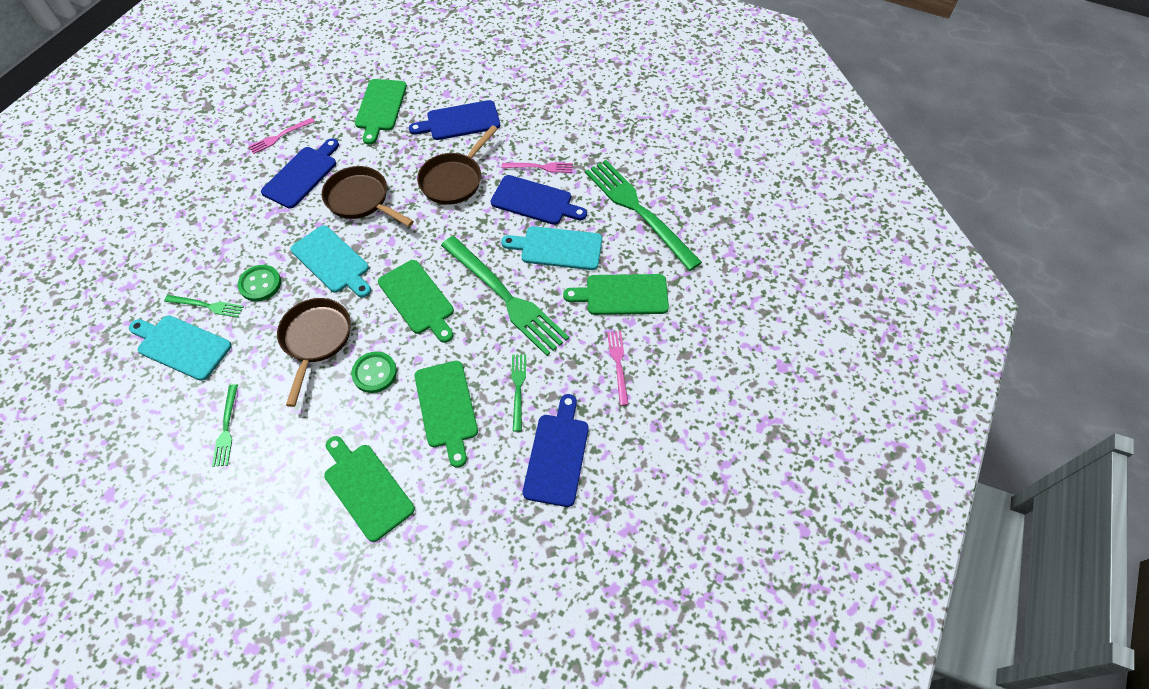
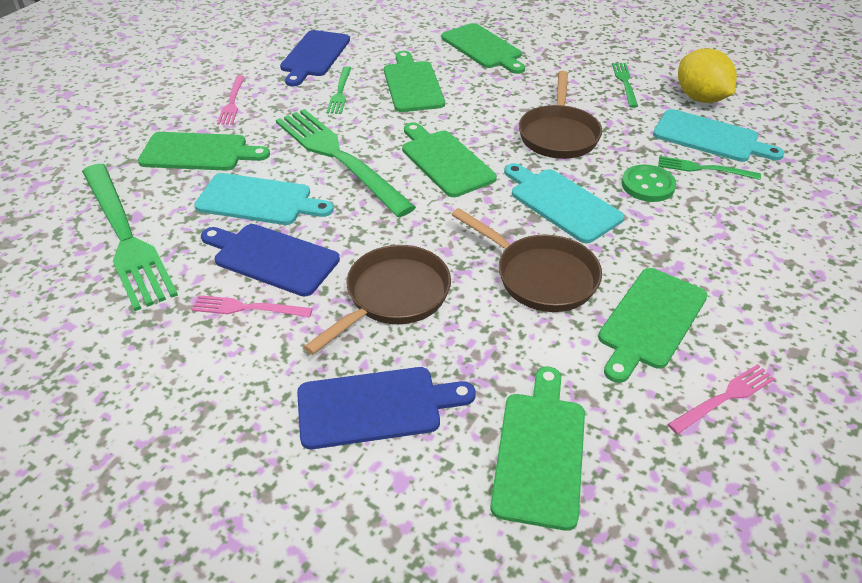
camera: 175 degrees left, 15 degrees down
(161, 406) = (700, 98): none -> yellow lemon
(302, 175) = (650, 321): blue cutting board -> green cutting board
(374, 373) = (487, 108): green button -> none

